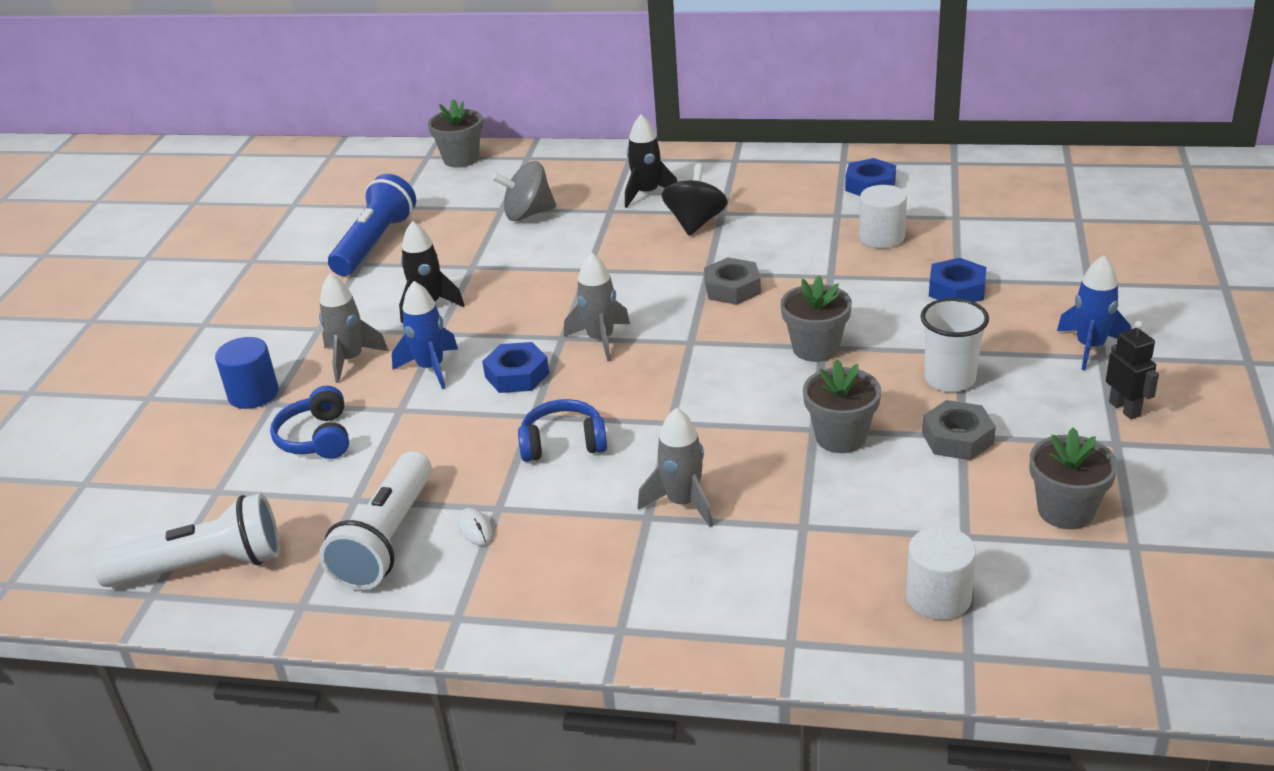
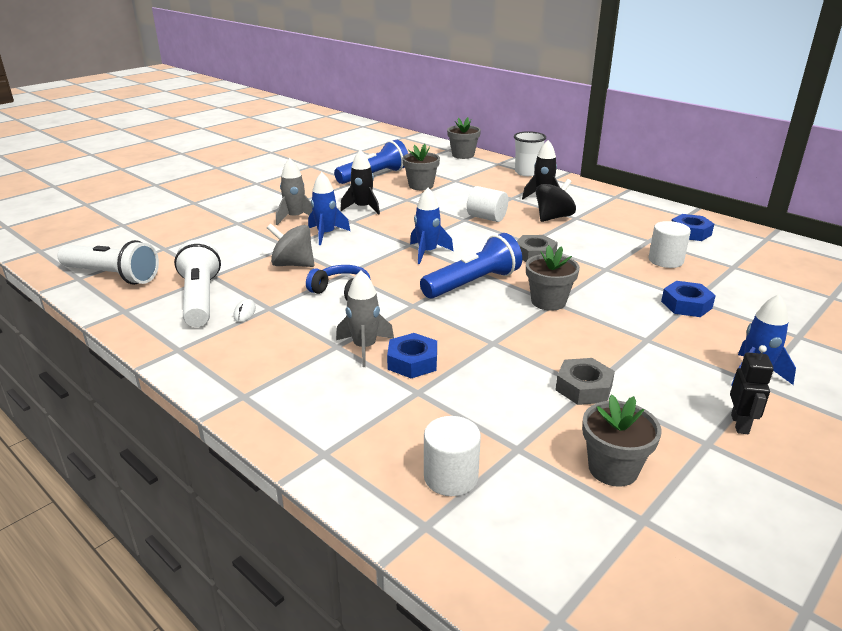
camera: 30 degrees right, 5 degrees down
(253, 394) = (235, 216): blue cylinder -> none
(317, 438) = (234, 244): blue headphones -> none
(387, 539) = (200, 299): white flashlight -> white flashlight turned 120 degrees clockwise
(517, 375) = (363, 252): blue nut -> blue nut (412, 362)
(528, 214) = (465, 186): grey spinning top -> grey spinning top (293, 264)
(600, 340) = (427, 252): grey rocket -> blue rocket
(614, 255) = (486, 218): none -> white cylinder
(706, 361) = (473, 283): none -> blue flashlight
(841, 437) = (504, 354): grey flower pot -> grey flower pot (421, 186)
(950, 379) = (620, 352): white cup -> white cup (527, 172)

